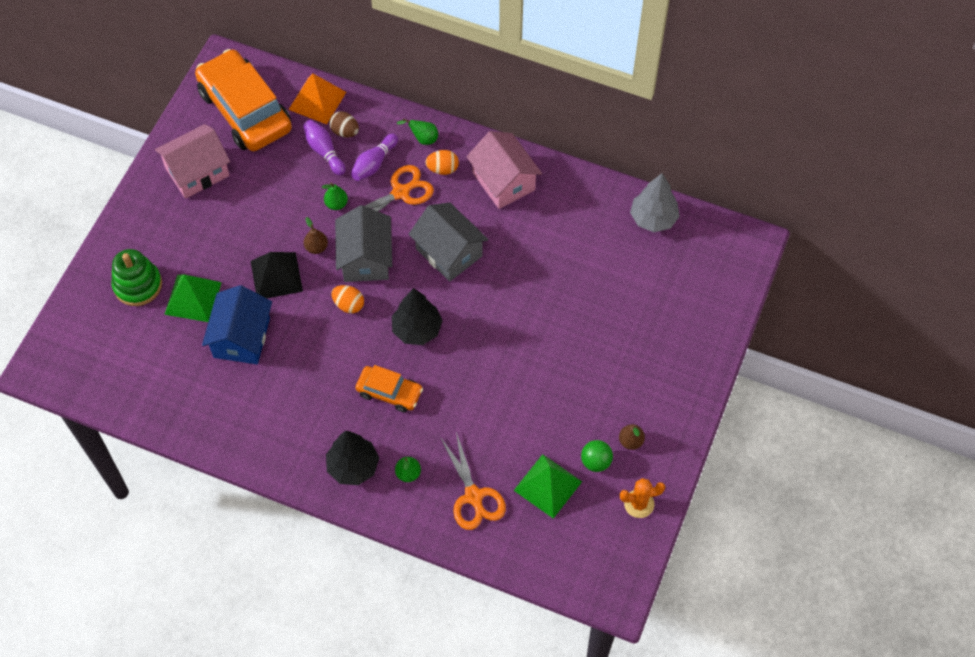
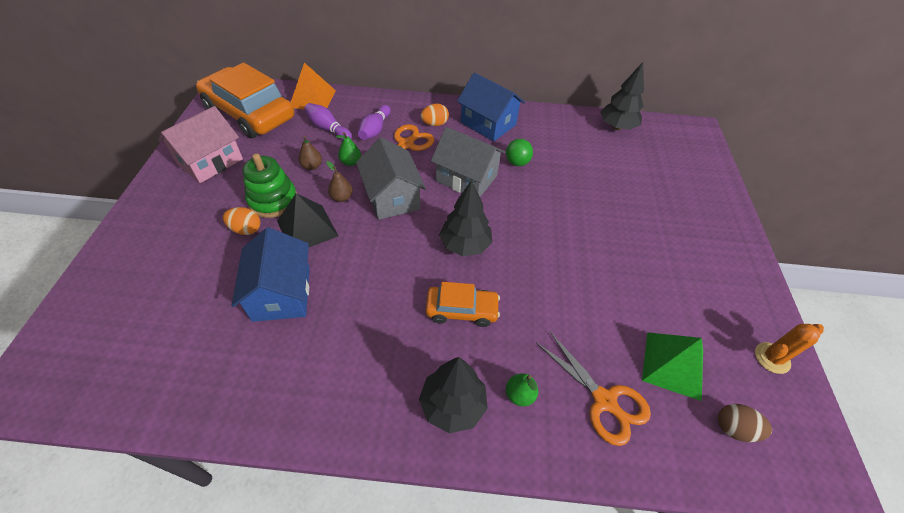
camera: 20 degrees left, 10 degrees down
(138, 285) = (152, 267): green stacking toy -> green stacking toy (273, 200)
(193, 298) = (219, 266): green pyramid -> none
(345, 132) = (342, 114): brown egg -> brown egg (734, 428)
(348, 305) = (389, 238): orange egg -> orange egg (246, 229)
(423, 139) = (410, 108): green pear -> none
(503, 181) = (488, 124): pink house -> blue house
(596, 462) = (702, 326): green ball -> green ball (517, 162)
(630, 441) = (719, 297): brown pear -> brown pear (312, 166)
(653, 218) = (617, 127): grey tree -> black tree

